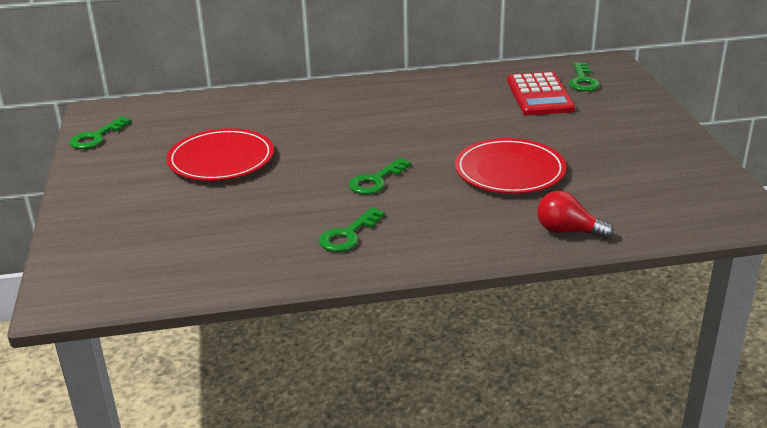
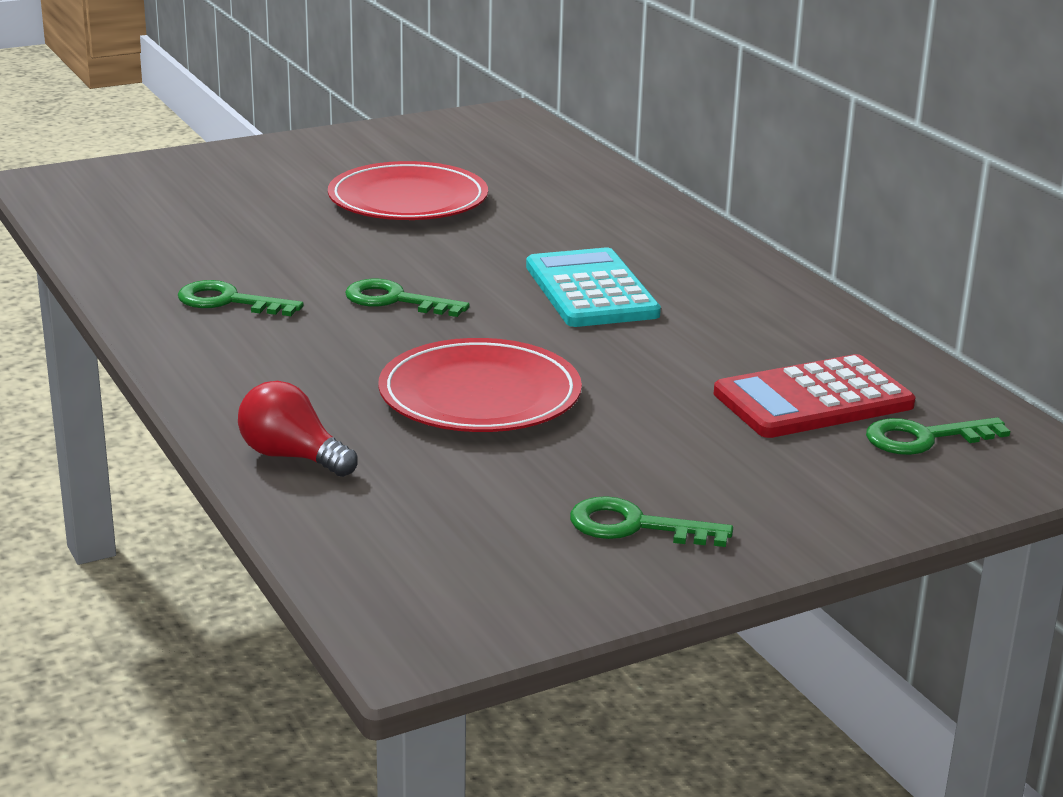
camera: 70 degrees right, 5 degrees down
(96, 137) = (432, 127): green key -> green key (635, 526)
(392, 125) = (591, 290): none -> turquoise calculator
(567, 231) = (292, 457): red light bulb -> red light bulb turned 60 degrees counterclockwise

